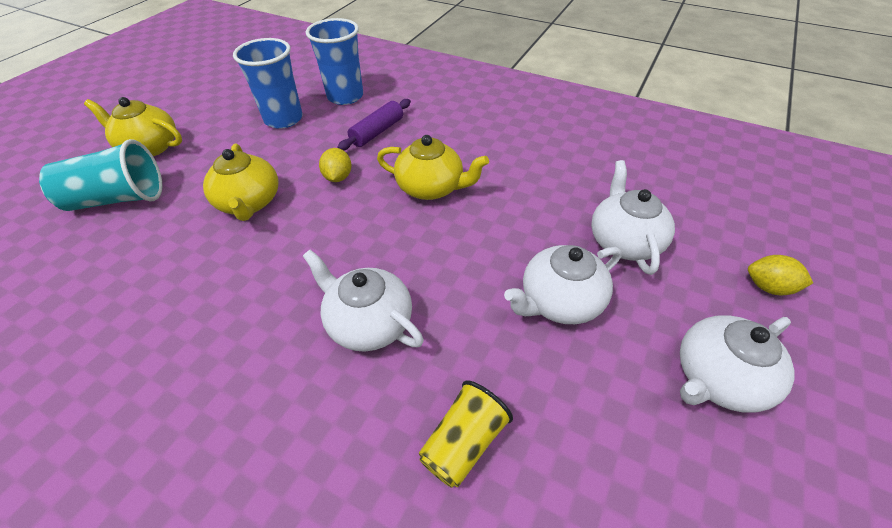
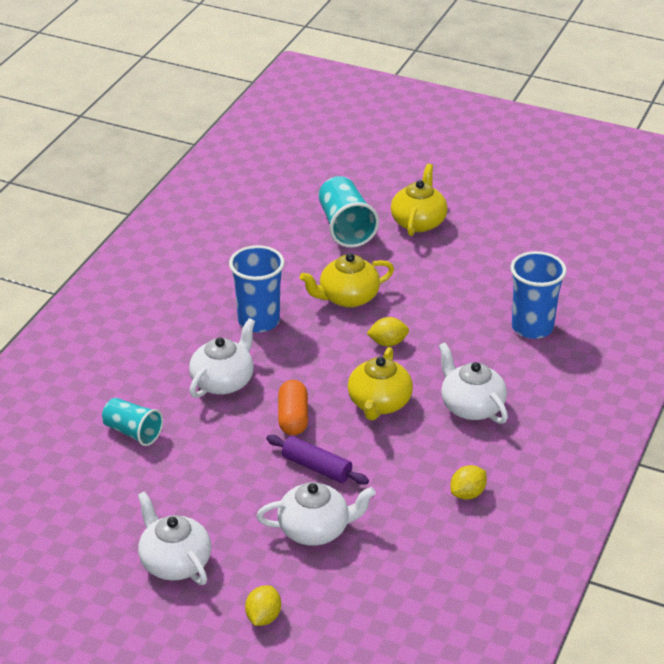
camera: 85 degrees right, 10 degrees down
(283, 119) = (478, 292): blue cup -> blue cup (258, 321)
(377, 132) = (466, 359): purple rolling pin -> purple rolling pin (317, 467)
(447, 254) = (293, 418): none -> orange capsule
(464, 443) = (133, 432): yellow cup -> turquoise cup
(555, 142) = (467, 494): none -> yellow lemon
(559, 301) = (245, 482): white teapot -> white teapot (471, 406)

